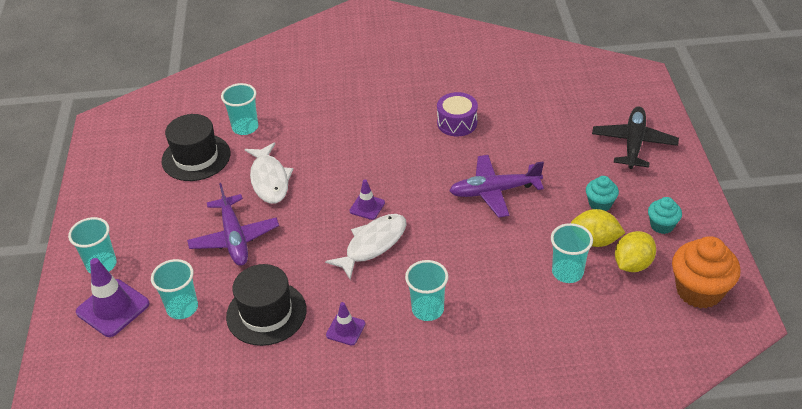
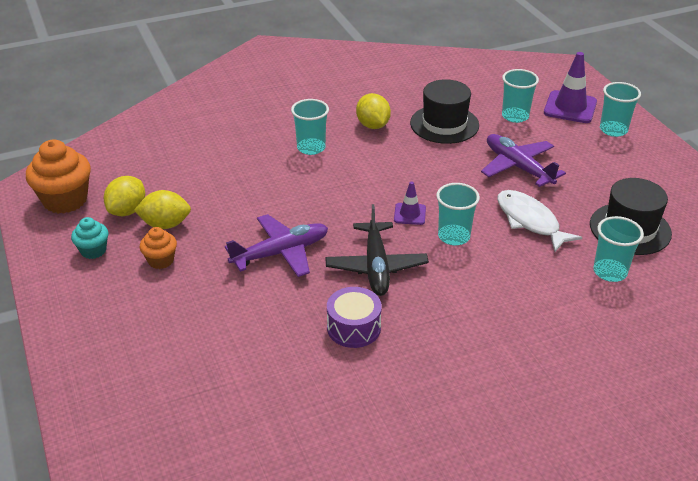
camera: 160 degrees right, 5 degrees down
(345, 329) = (373, 125): purple traffic cone -> yellow lemon
(373, 245) = (384, 184): white fish -> none
(567, 272) = (191, 194): turquoise cup -> turquoise cup (454, 236)
(600, 204) = (161, 260): turquoise cupcake -> orange cupcake
(633, 143) = (117, 342): black plane -> black plane (376, 267)

